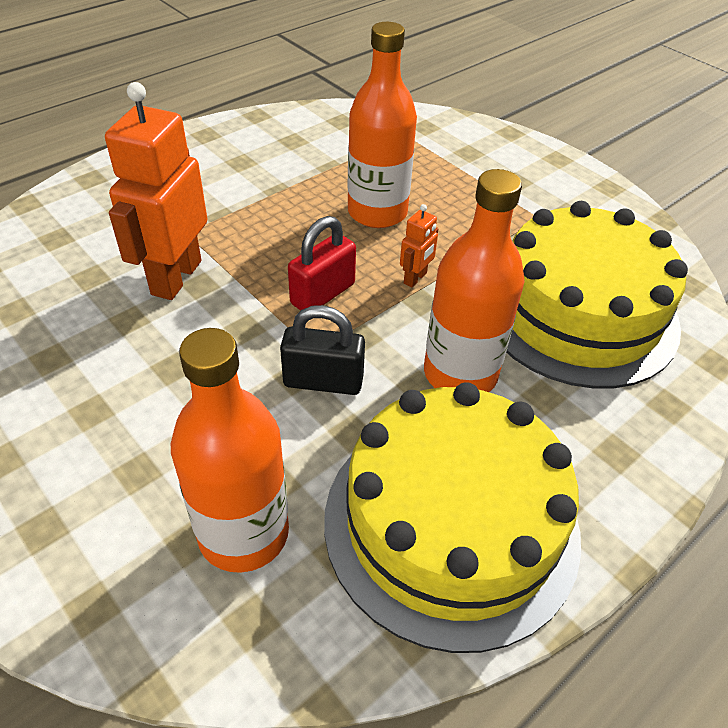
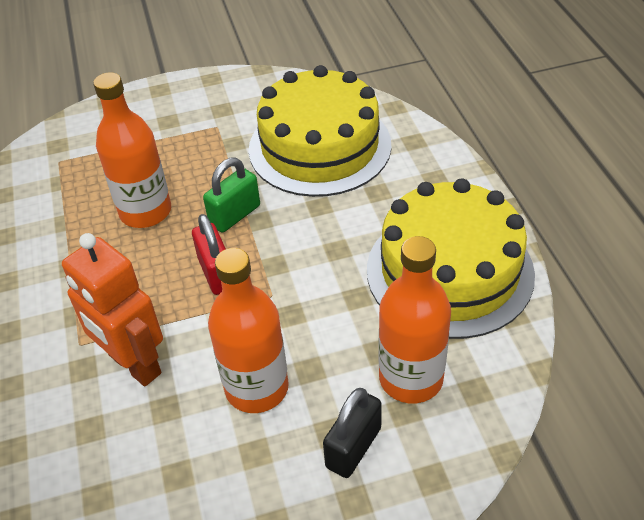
camera: 60 degrees left, 0 degrees up
(323, 381) = (304, 299): black padlock -> black padlock (353, 447)
(415, 278) = (235, 215): orange robot -> green padlock
(460, 374) = (338, 224): orange bottle -> orange bottle (257, 388)

